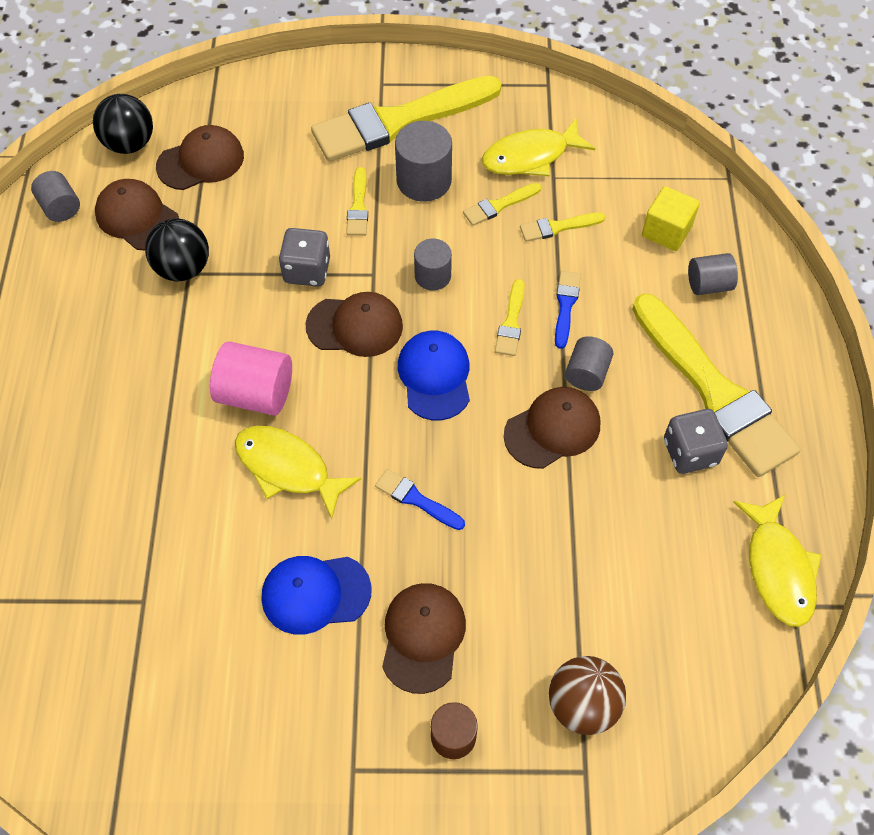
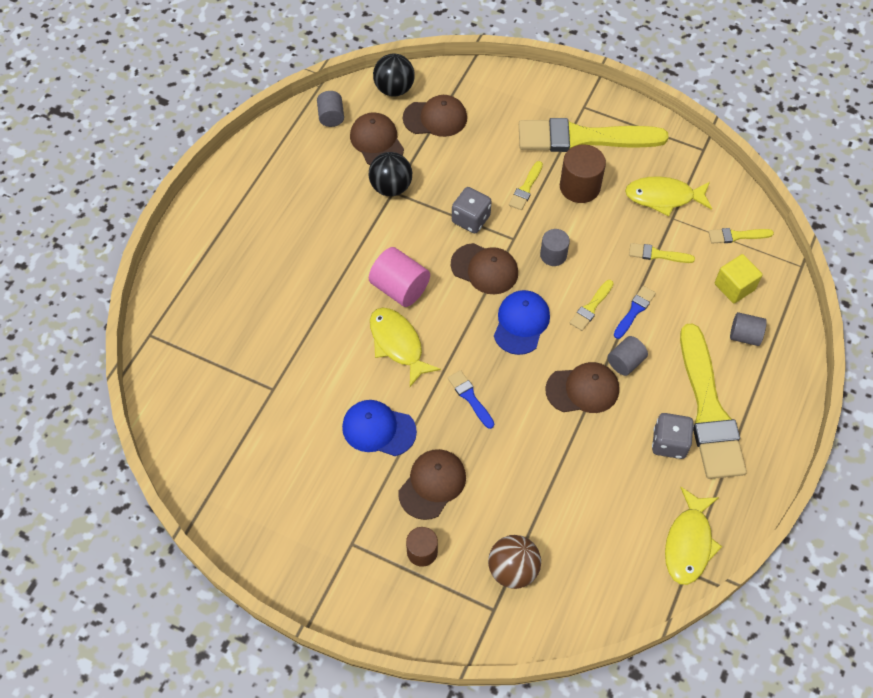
camera: 25 degrees right, 0 degrees up
(424, 180) = (579, 187): grey cylinder -> brown cylinder
(499, 205) = (623, 224): yellow brush -> yellow brush (737, 236)

